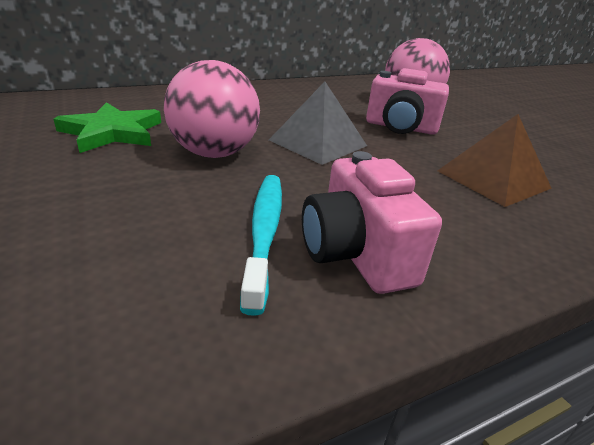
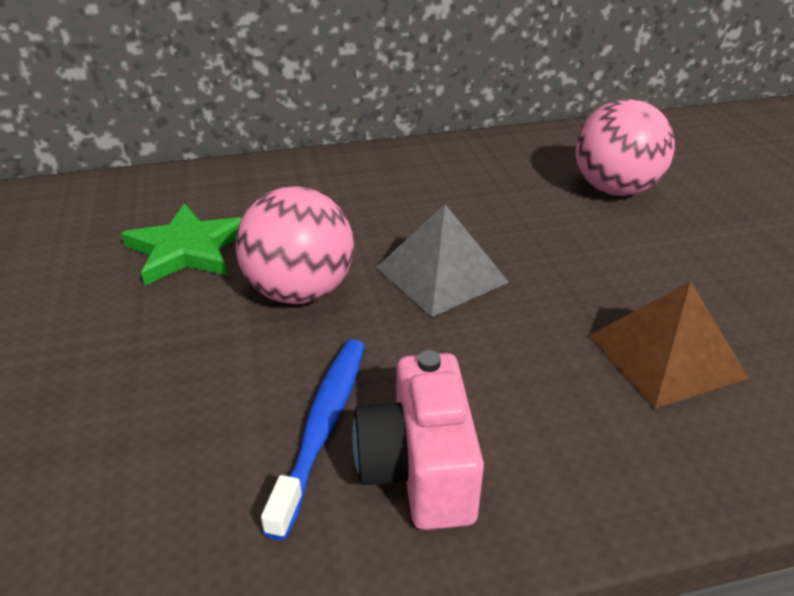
camera: 15 degrees right, 5 degrees up
(264, 232) = (322, 427): turquoise toothbrush -> blue toothbrush
(400, 127) = (575, 245): pink camera -> none

